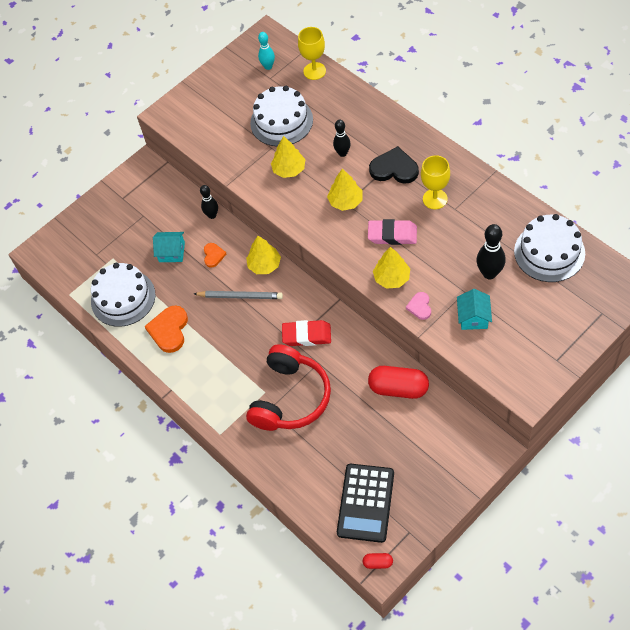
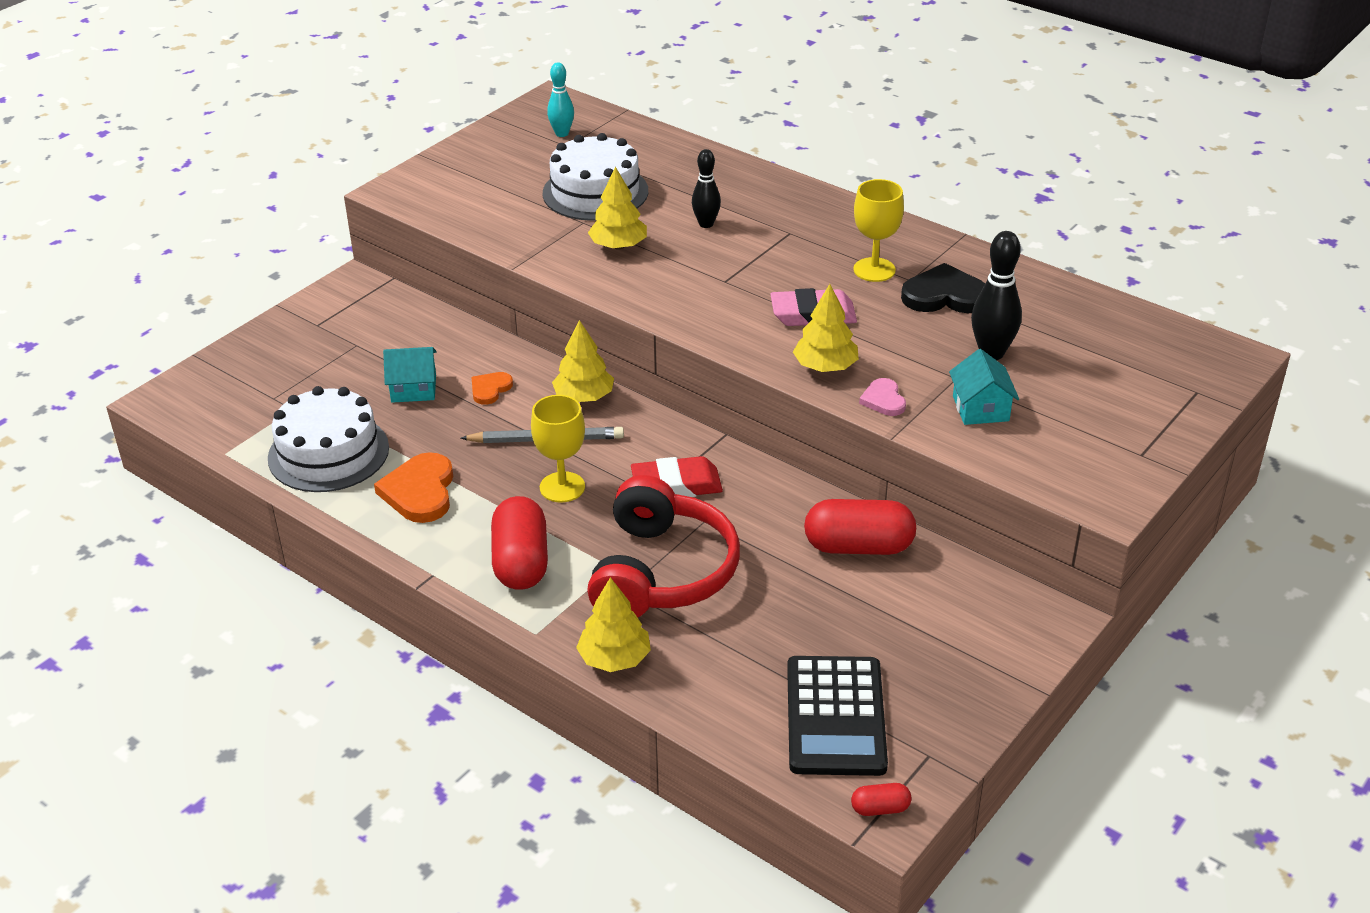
camera: 15 degrees left, 20 degrees down
(212, 215) = (481, 339): black bowling pin -> none
(213, 255) = (490, 389): orange heart -> orange heart turned 135 degrees counterclockwise
(217, 385) = (521, 562): none -> red capsule
(314, 71) = (640, 136): yellow goblet -> yellow goblet (562, 487)
(345, 201) = (723, 279): yellow tree -> yellow tree (614, 658)
(394, 168) = (797, 238): black heart -> black heart (945, 295)
(549, 252) = (1083, 323): white cake -> none

